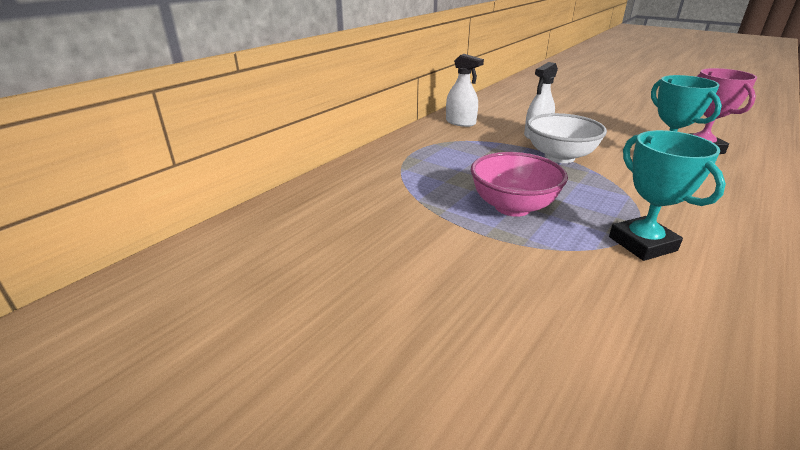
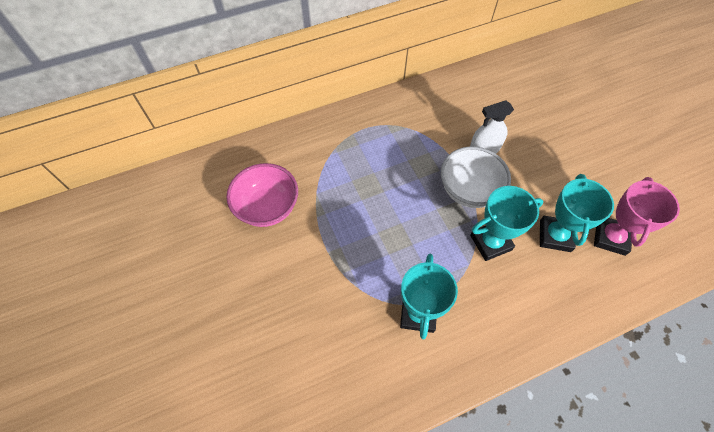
camera: 30 degrees right, 30 degrees up
(460, 122) = (436, 100): white spray bottle -> none
(512, 207) = (371, 233): pink bowl -> pink bowl (267, 208)
(624, 178) = (490, 242): none -> turquoise trophy

